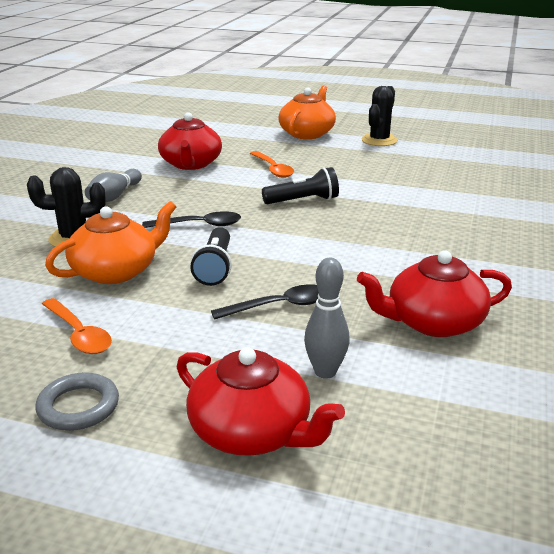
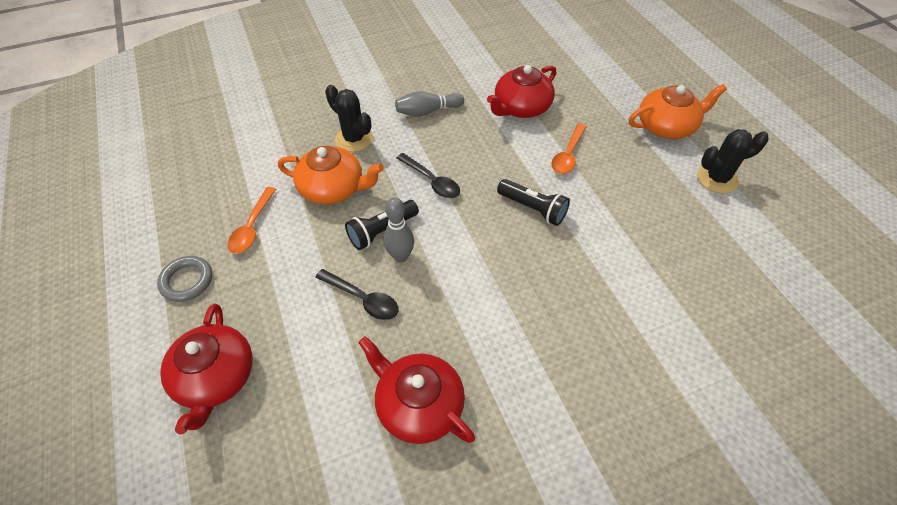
camera: 50 degrees right, 25 degrees up
(325, 372) = (303, 376): grey bowling pin -> grey bowling pin (400, 256)

